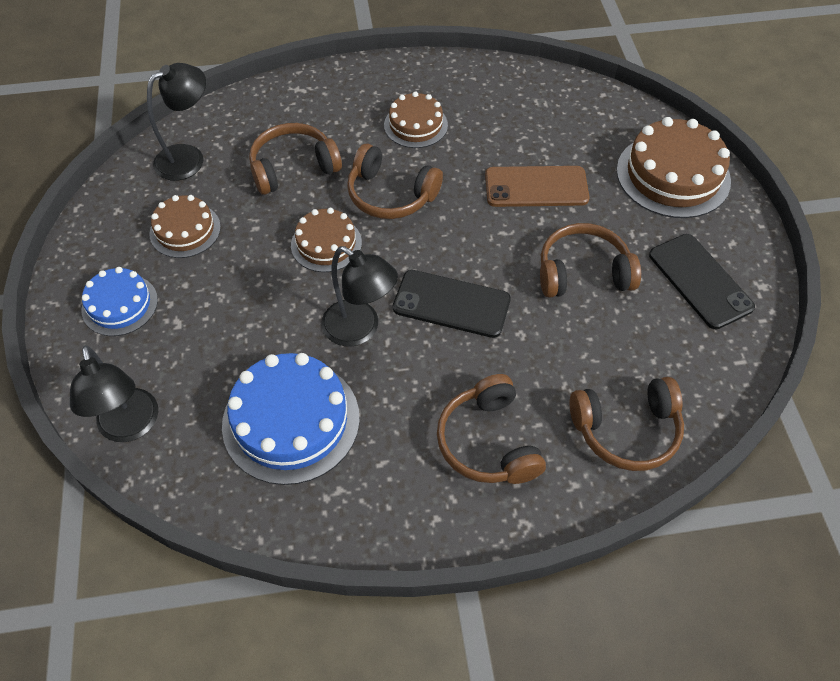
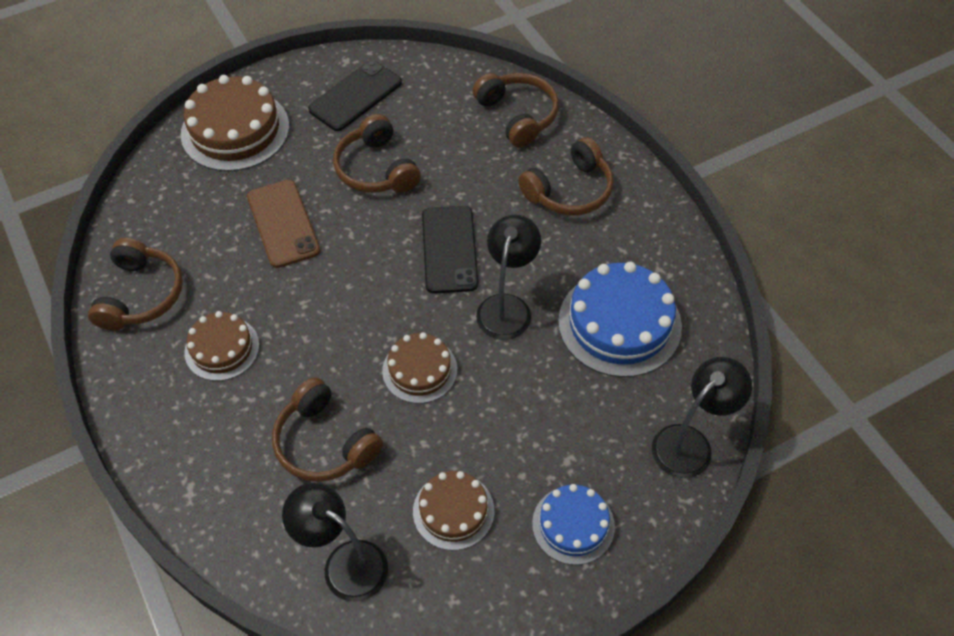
camera: 110 degrees left, 0 degrees up
(390, 195) = (334, 337): brown headphones -> brown headphones (141, 295)

